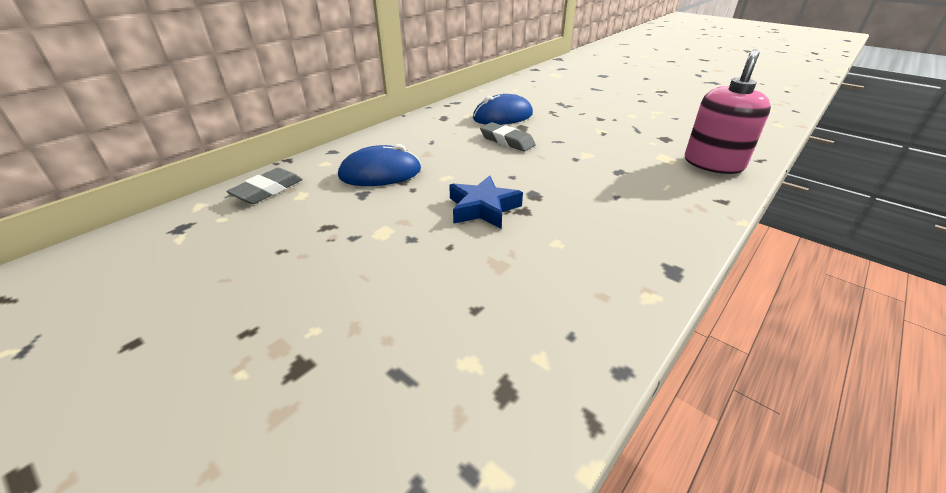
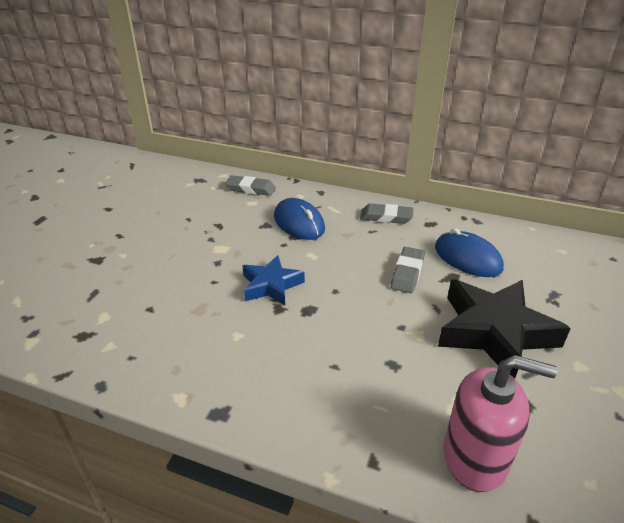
camera: 70 degrees right, 0 degrees up
(416, 131) = (386, 217): none -> grey eraser
(594, 129) = (494, 332): none -> black star

